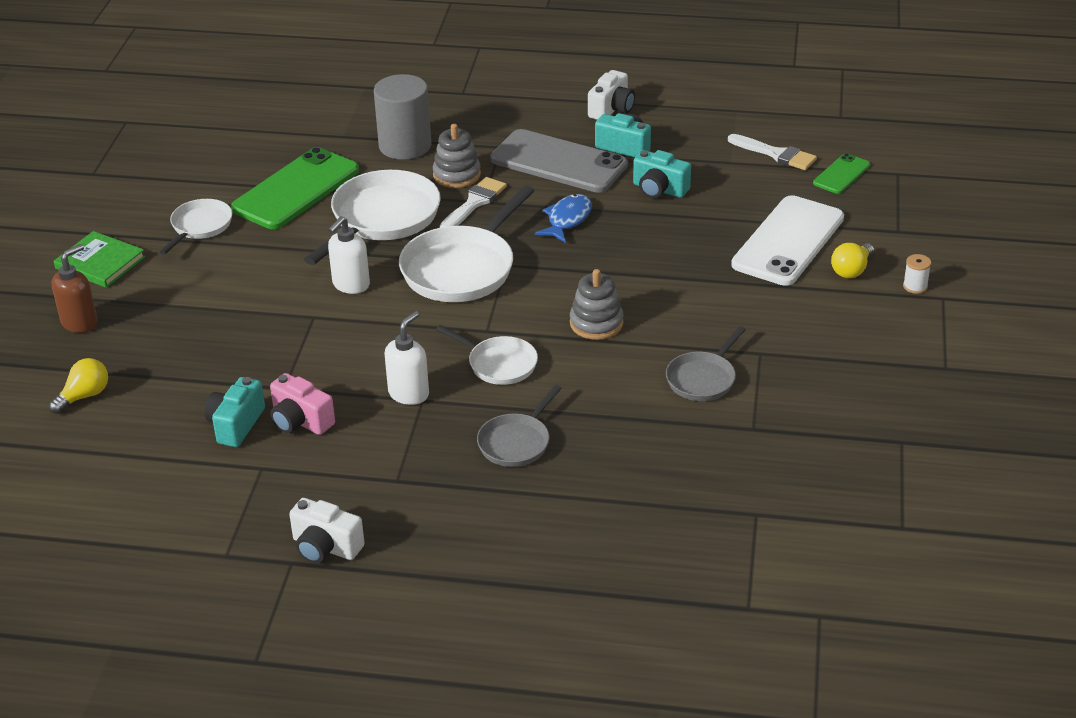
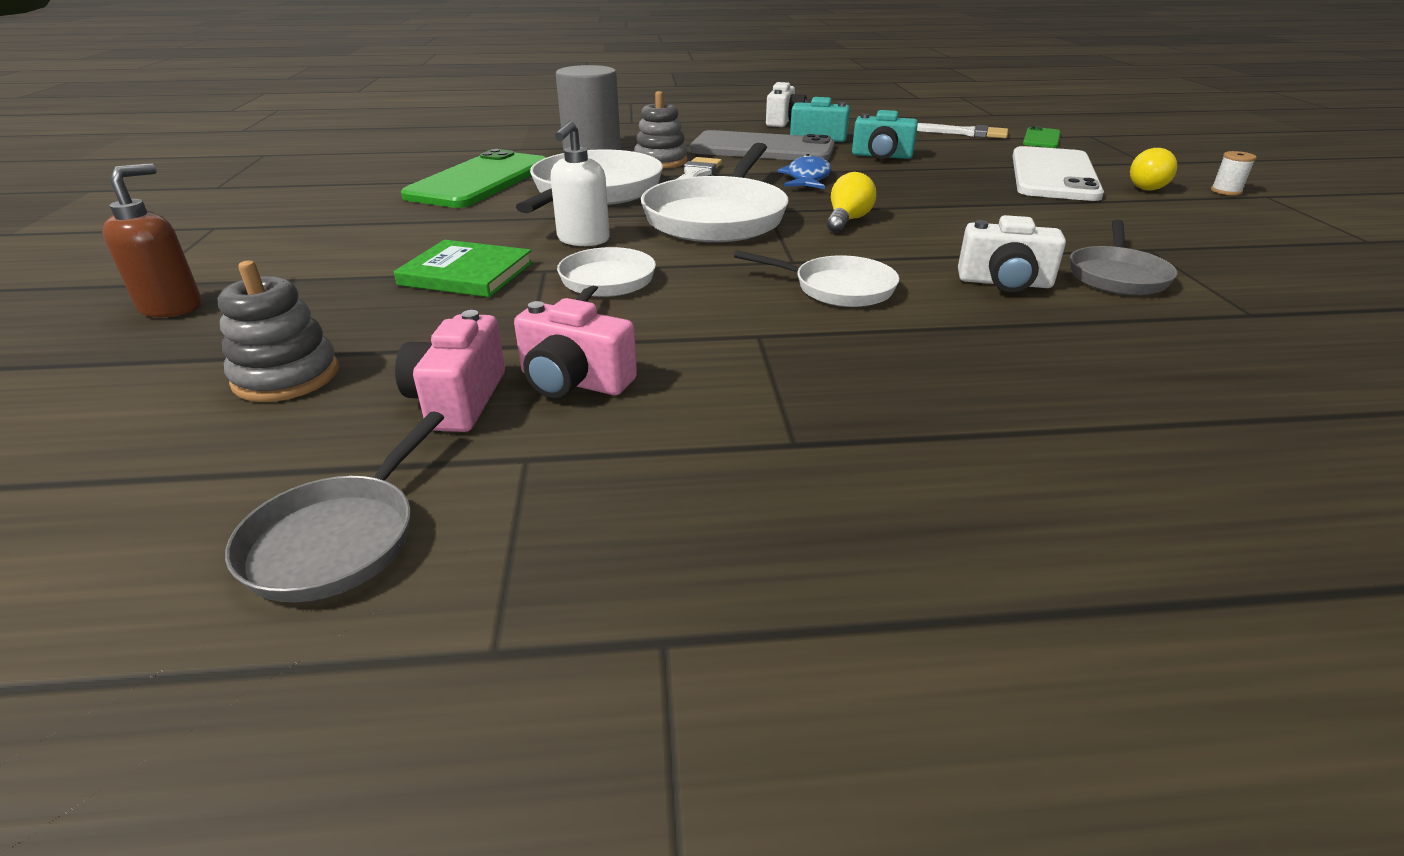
camera: 15 degrees left, 5 degrees down
(84, 396) = (161, 393): yellow light bulb -> yellow light bulb (847, 220)
(100, 263) = (216, 249): green book -> green book (466, 274)
(200, 226) = (362, 212): white pan -> white pan (605, 283)
(236, 425) = (458, 400): turquoise camera -> pink camera
(325, 547) = (727, 590): white camera -> white camera (1004, 283)
(409, 394) = (733, 330): white soap dispenser -> none
(516, 442) = (948, 367): grey pan -> grey pan (338, 539)
(596, 323) = (924, 243): grey stacking toy -> grey stacking toy (286, 376)

